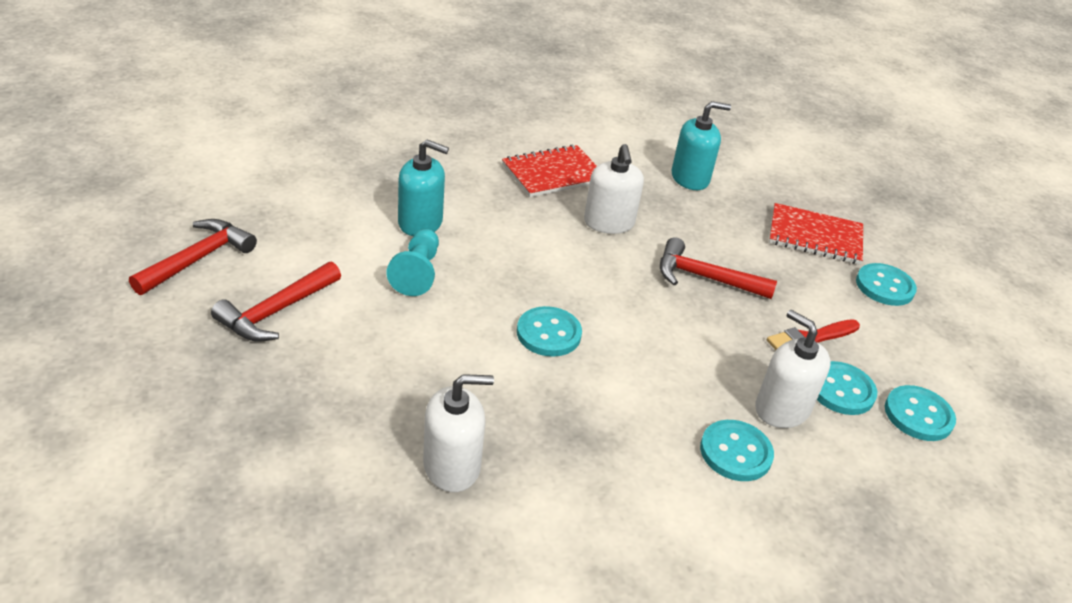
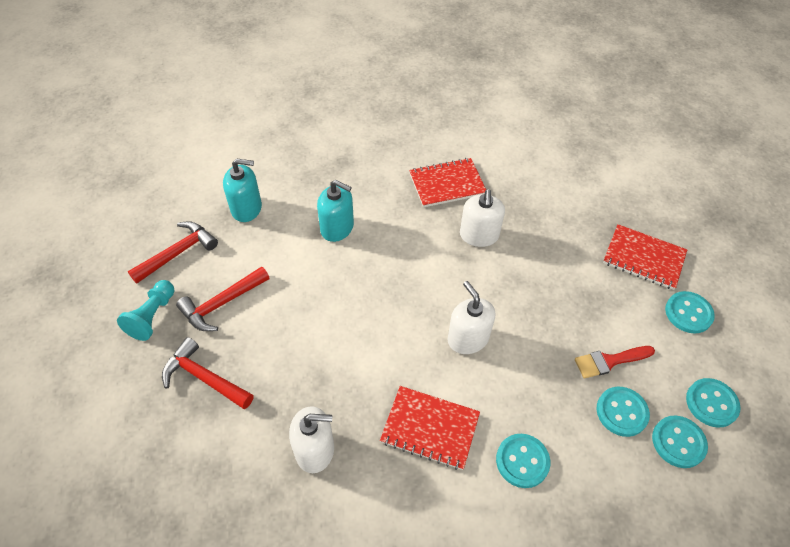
camera: 15 degrees right, 15 degrees up
(417, 273) = (325, 275): turquoise pawn -> turquoise pawn (152, 316)
(548, 333) = (408, 339): turquoise button -> turquoise button (711, 403)
(605, 428) = (430, 428): none -> red notebook
(690, 178) = (555, 193): turquoise soap dispenser -> turquoise soap dispenser (246, 208)
(704, 278) = (541, 294): red hammer -> red hammer (204, 377)
(781, 409) = (569, 425): white soap dispenser -> white soap dispenser (468, 338)

